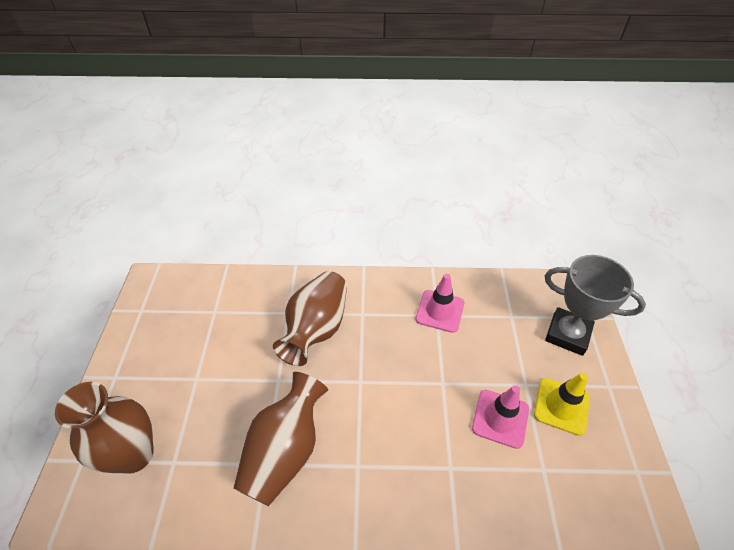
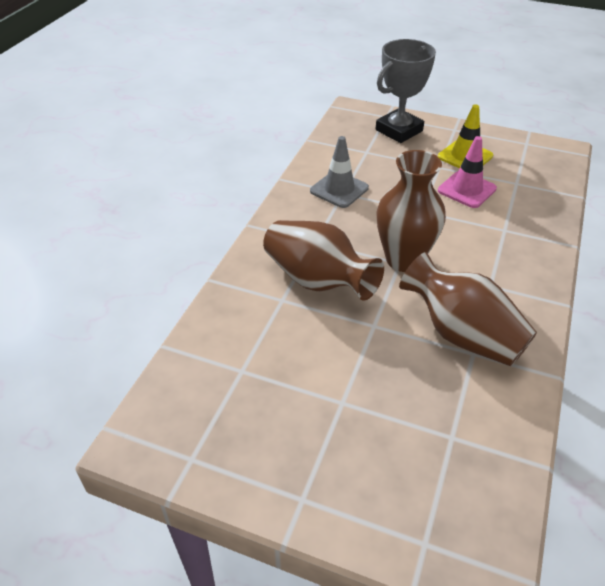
camera: 70 degrees left, 5 degrees down
(134, 454) = (432, 478): brown vase -> brown vase (404, 259)
(440, 311) = (339, 189): pink traffic cone -> grey traffic cone

